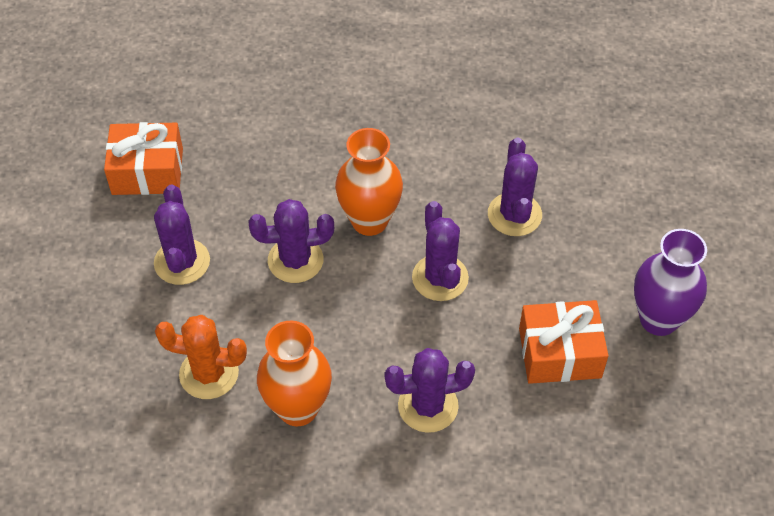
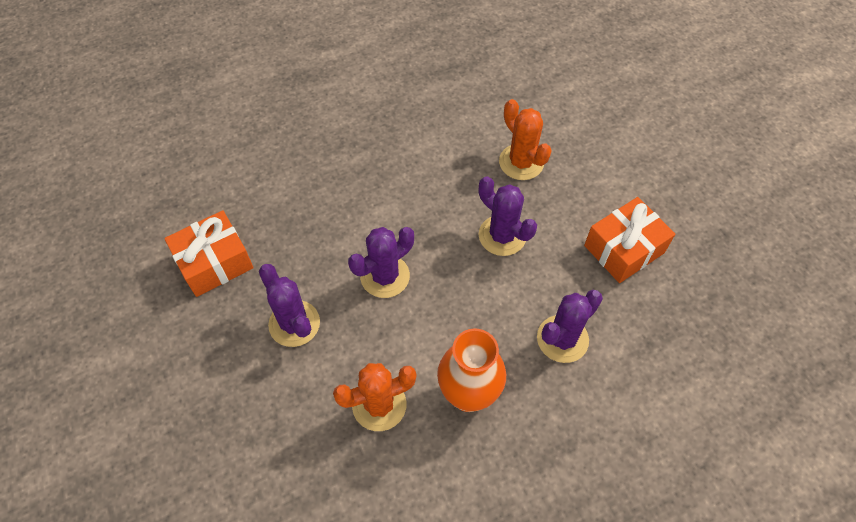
camera: 30 degrees left, 5 degrees up
(369, 221) = (420, 217): orange vase -> none
(514, 215) = (521, 162): purple cactus -> orange cactus
(658, 319) = (670, 190): purple vase -> none

